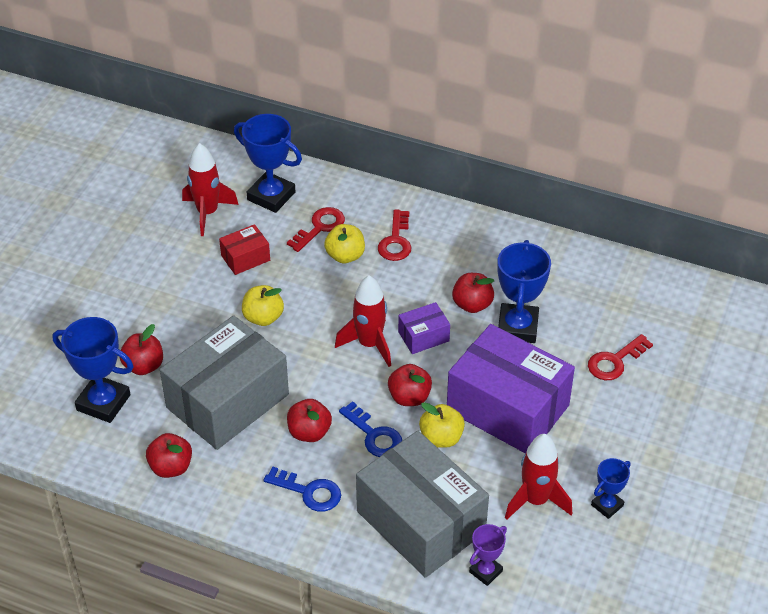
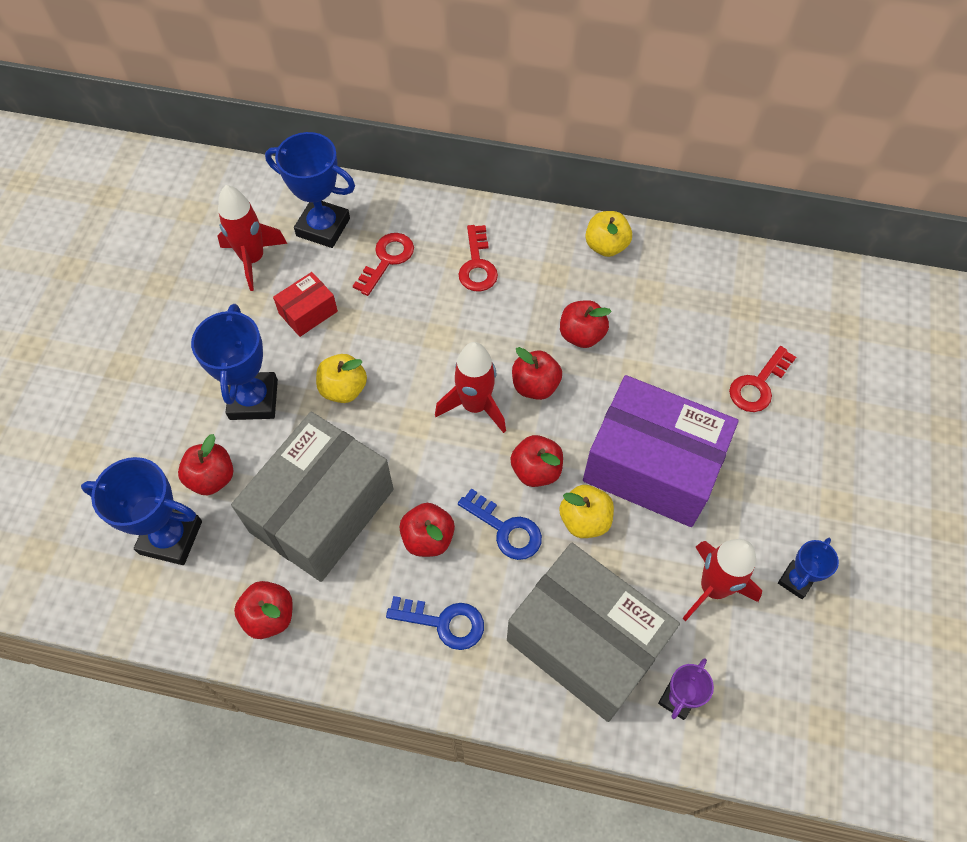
camera: 10 degrees left, 15 degrees up
(345, 256) = (423, 292): yellow apple -> yellow apple (606, 246)
(423, 336) = (535, 386): purple box -> red apple
(517, 327) = (639, 357): blue trophy -> blue trophy (253, 399)

